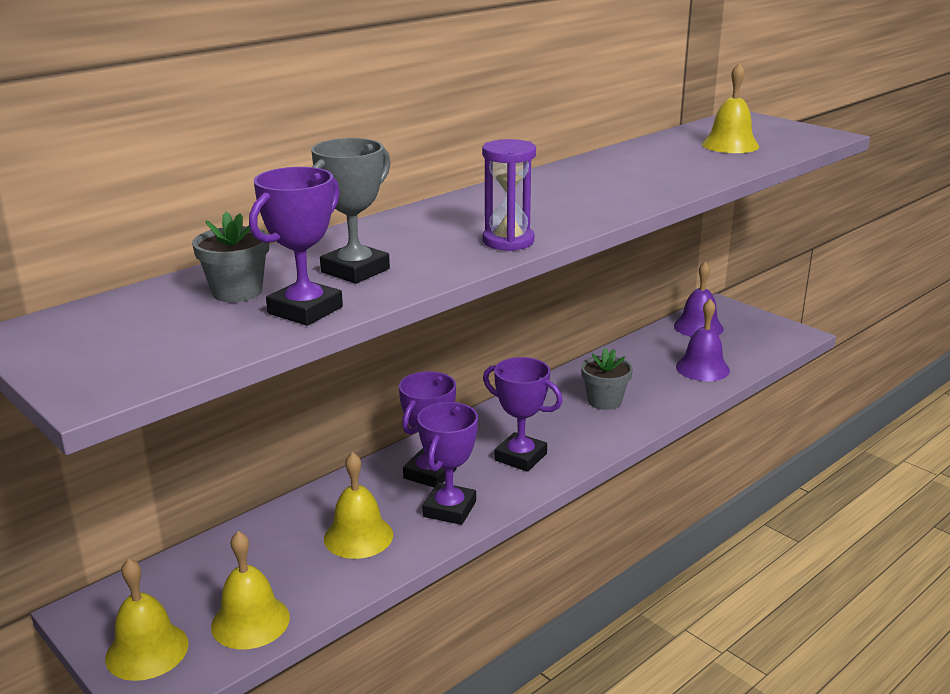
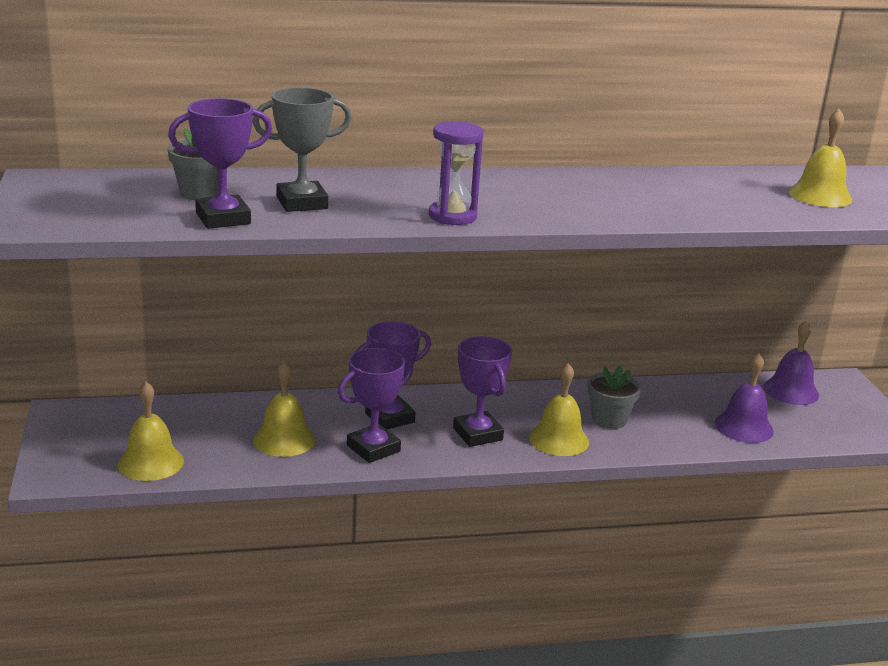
camera: 30 degrees right, 0 degrees up
(147, 650) = (71, 451): yellow bell -> yellow bell (559, 439)

